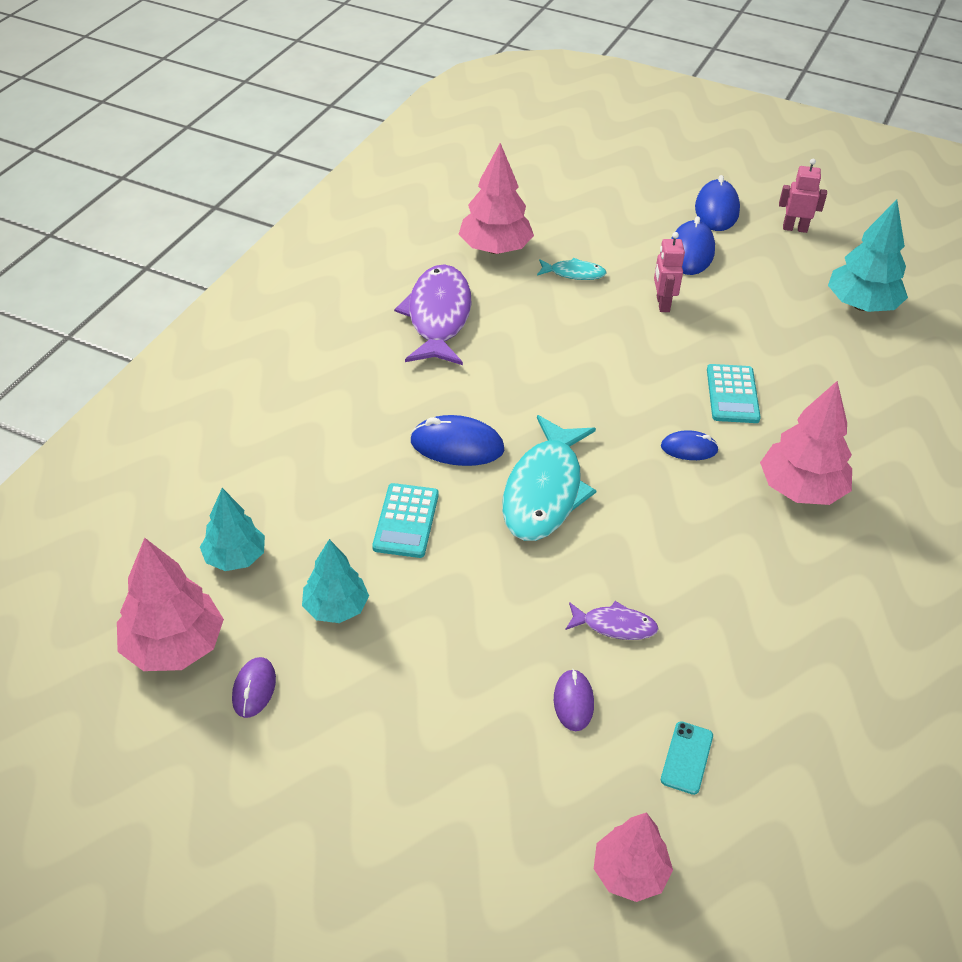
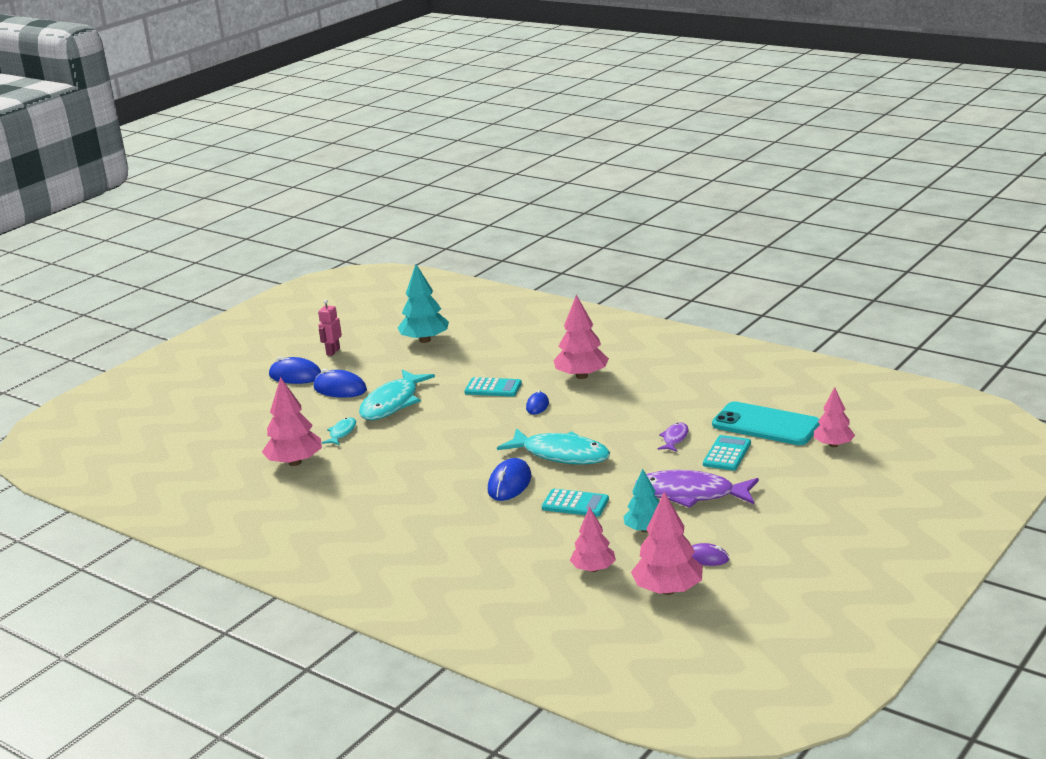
camera: 75 degrees left, 20 degrees down
(235, 557) = (593, 569): turquoise tree -> pink tree
(438, 317) = (367, 488): purple fish -> purple fish (691, 494)
(573, 702) = (727, 454): purple mouse -> turquoise calculator
(662, 304) = (392, 403): pink robot -> turquoise fish
(687, 758) = (766, 425): turquoise phone -> turquoise phone, size x2.45

